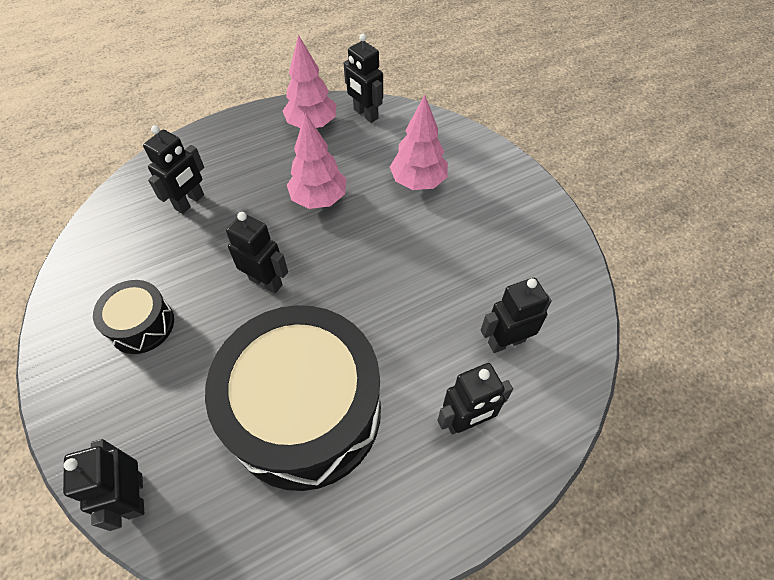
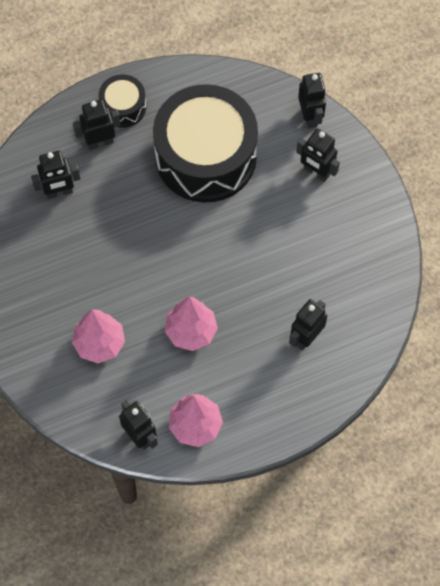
camera: 175 degrees left, 10 degrees up
(141, 325) = (327, 226): black drum -> black drum (123, 107)
(266, 281) = (235, 254): black robot -> black robot (316, 172)

